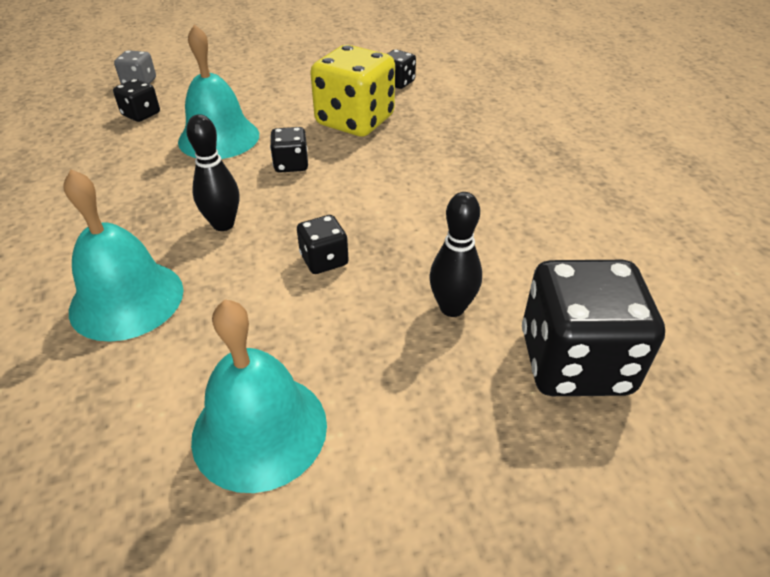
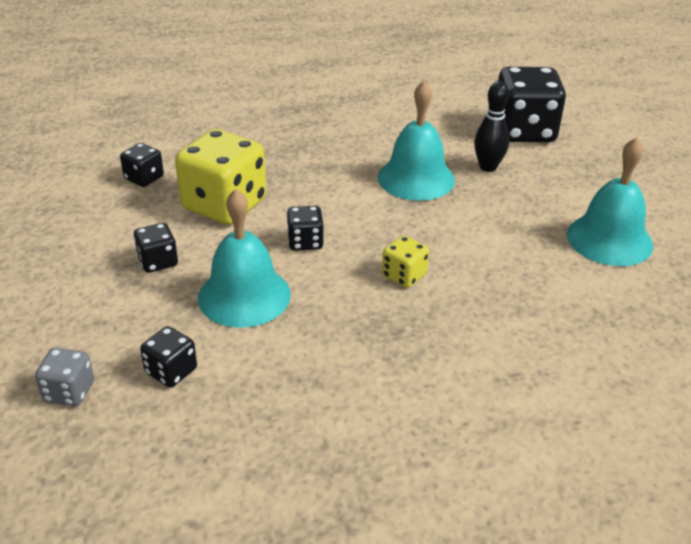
camera: 90 degrees left, 5 degrees down
(127, 299) = (510, 318): turquoise bell -> turquoise bell (416, 178)
(223, 224) = (404, 275): black bowling pin -> yellow dice
(324, 260) = (446, 219): black dice -> black dice (158, 262)

